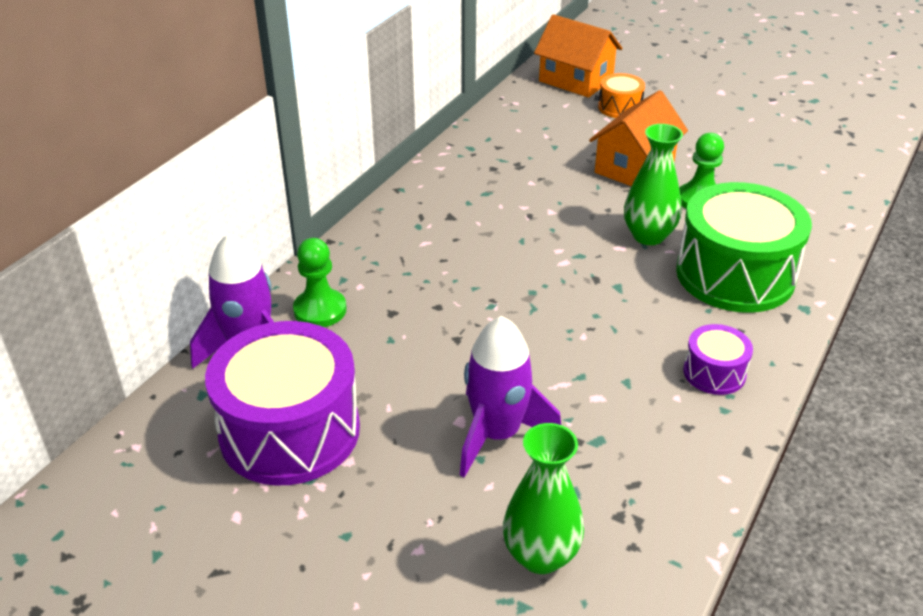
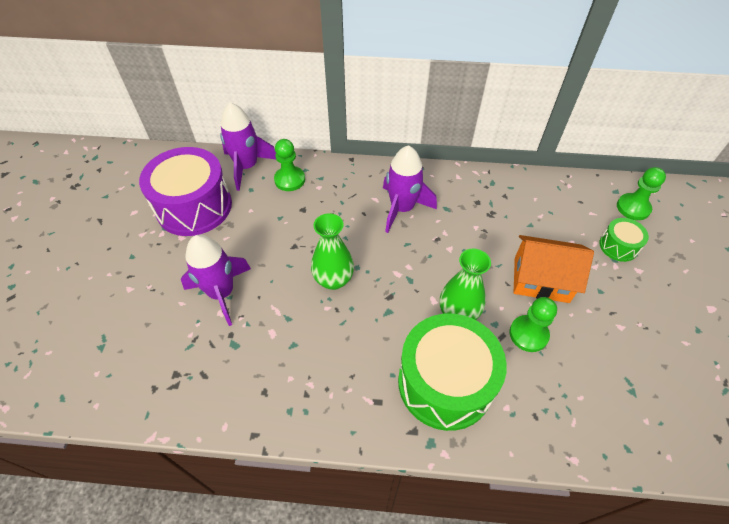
camera: 65 degrees right, 15 degrees up
(460, 226) = (402, 208): none -> purple rocket
(540, 555) = (136, 344): green vase -> green vase (333, 280)
(575, 80) = (633, 208): orange house -> green pawn
(620, 107) = (618, 246): orange drum -> green drum
(714, 372) = (324, 395): purple drum -> none

